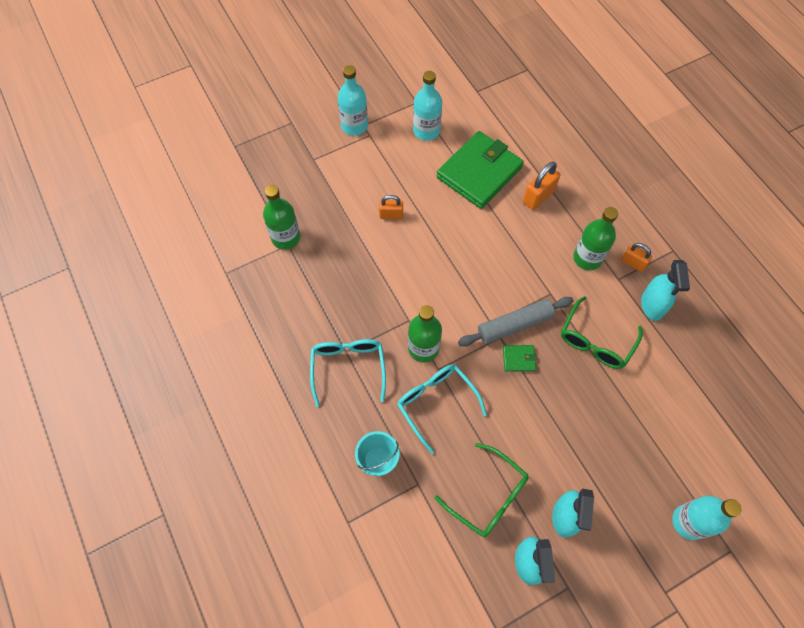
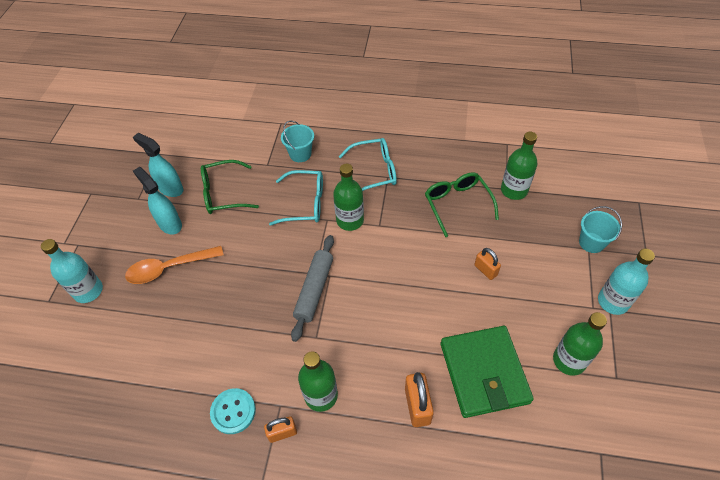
camera: 130 degrees right, 10 degrees down
(305, 159) = (591, 242): none -> turquoise bucket
(348, 368) = (374, 171): turquoise glasses -> turquoise glasses turned 45 degrees counterclockwise
(391, 215) = (485, 270): orange padlock -> orange padlock turned 75 degrees counterclockwise
(426, 131) = (569, 360): turquoise bottle -> green bottle
(518, 359) = (287, 273): green wallet -> none
(596, 341) = (249, 338): green glasses -> green glasses (457, 204)
(604, 468) = (169, 268): none -> orange spoon
(652, 305) = (233, 411): turquoise spray bottle -> turquoise button

